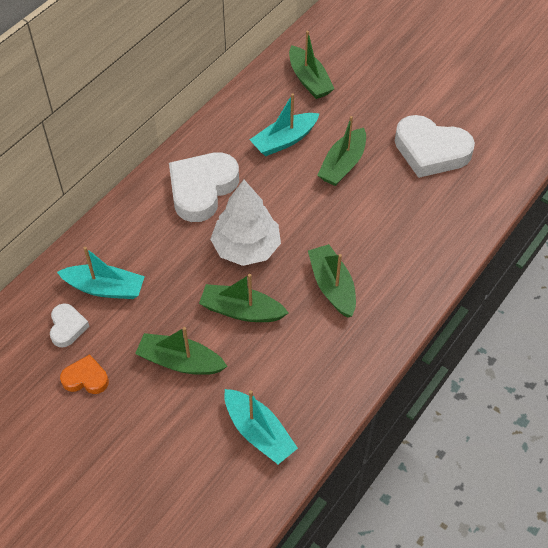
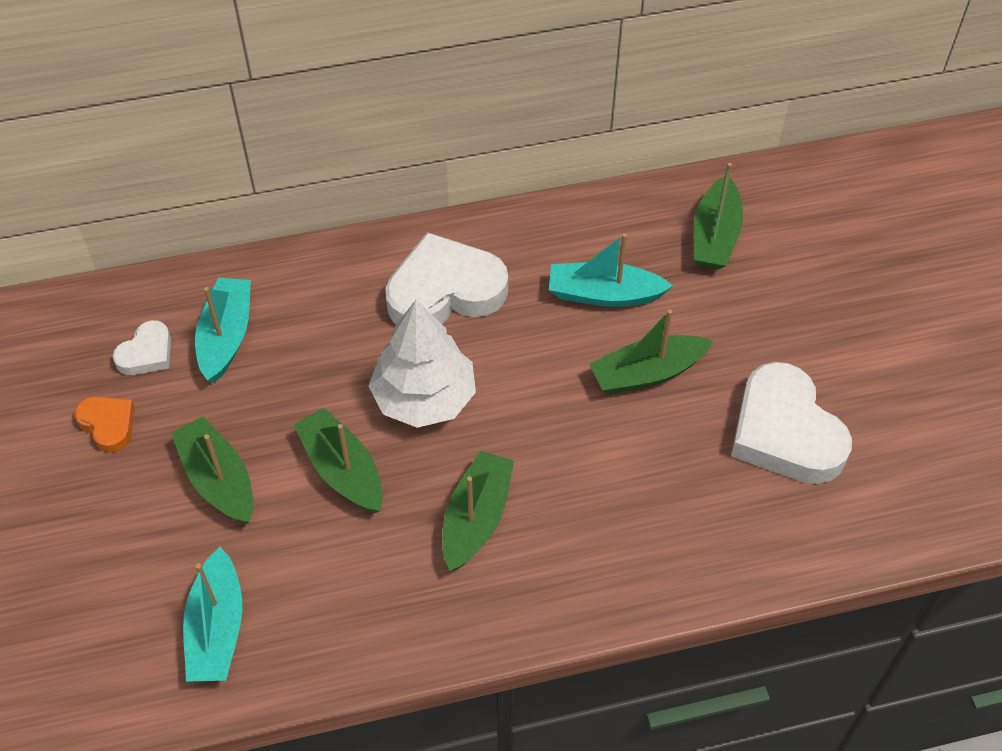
camera: 40 degrees right, 0 degrees up
(105, 288) = (226, 336): turquoise boat -> turquoise boat turned 135 degrees counterclockwise

